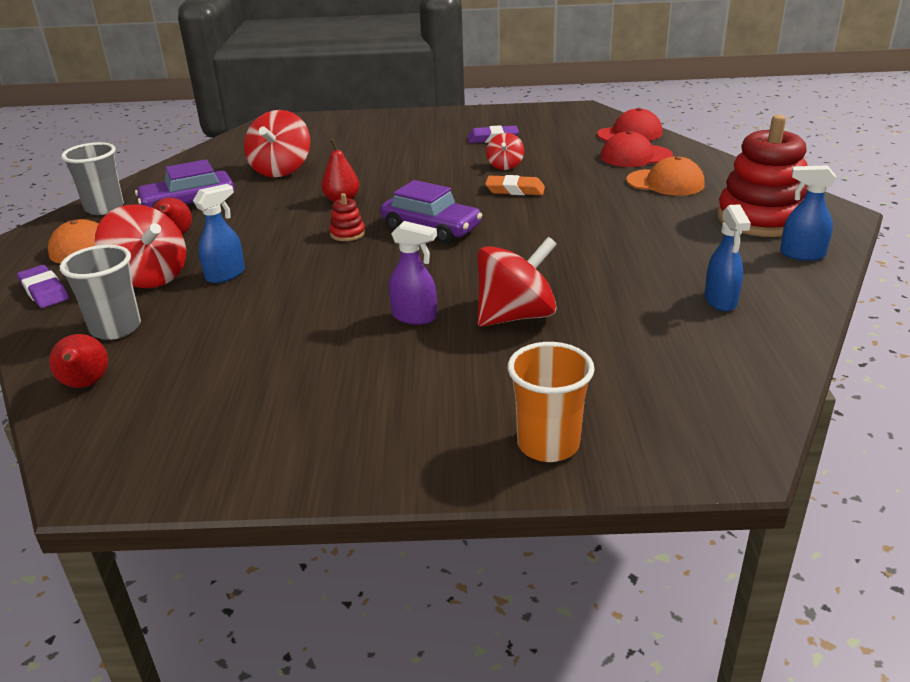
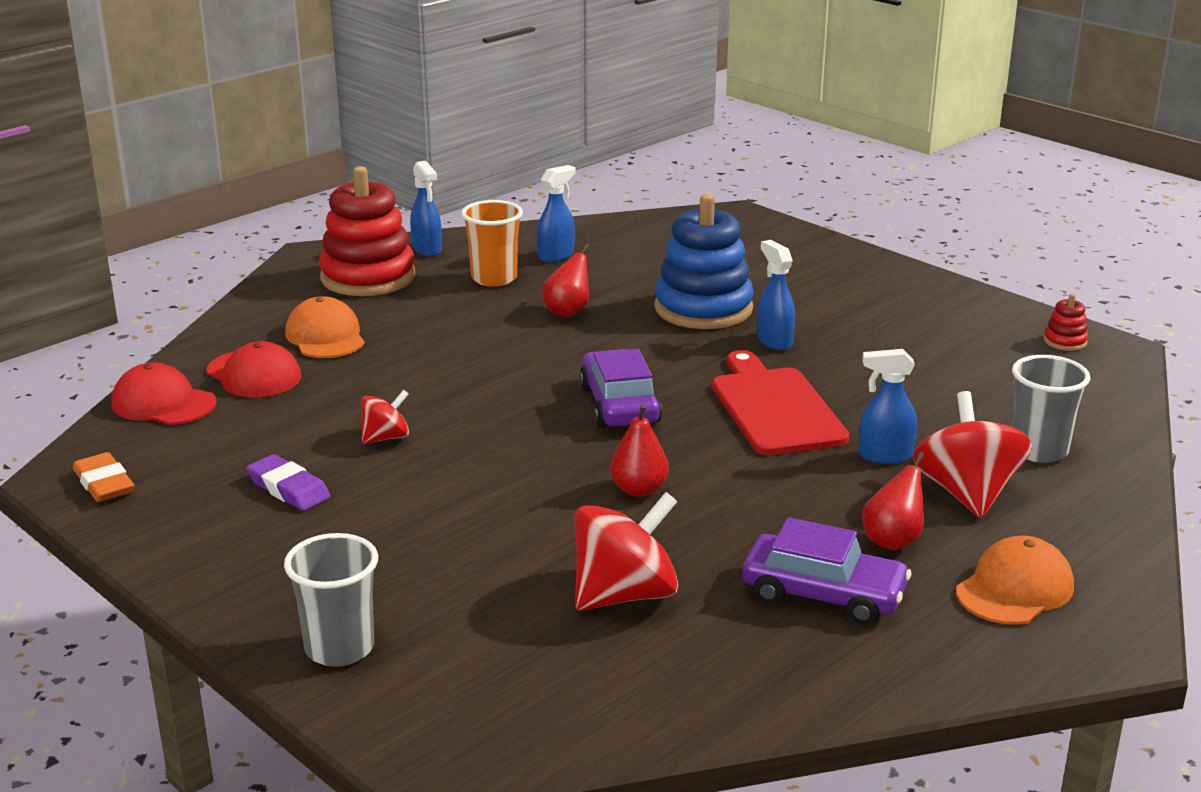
camera: 135 degrees left, 5 degrees down
(44, 291) = (1098, 535): purple eraser -> none
(86, 385) = (1093, 412): red pear -> red pear (568, 311)
(104, 208) = (947, 657): grey cup -> grey cup (339, 648)
(337, 270) = (774, 408): none -> red cutting board
(347, 233) = (704, 441): red stacking toy -> red stacking toy (1065, 341)
(415, 317) = (774, 341): purple spray bottle -> blue spray bottle
(515, 190) = (455, 402): orange eraser -> orange eraser (104, 483)
(515, 316) = (703, 308): red spinning top -> blue stacking toy
(548, 444) = (815, 253): orange cup -> orange cup (494, 278)

